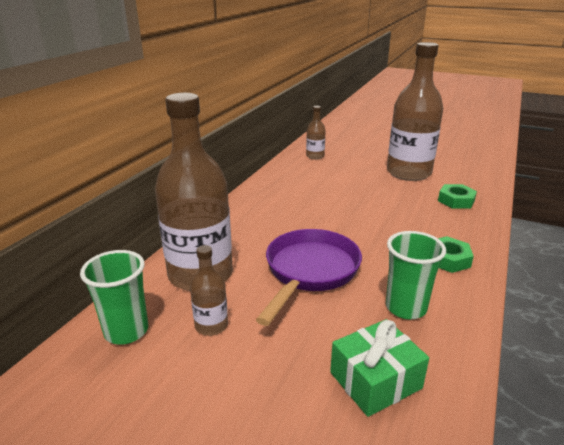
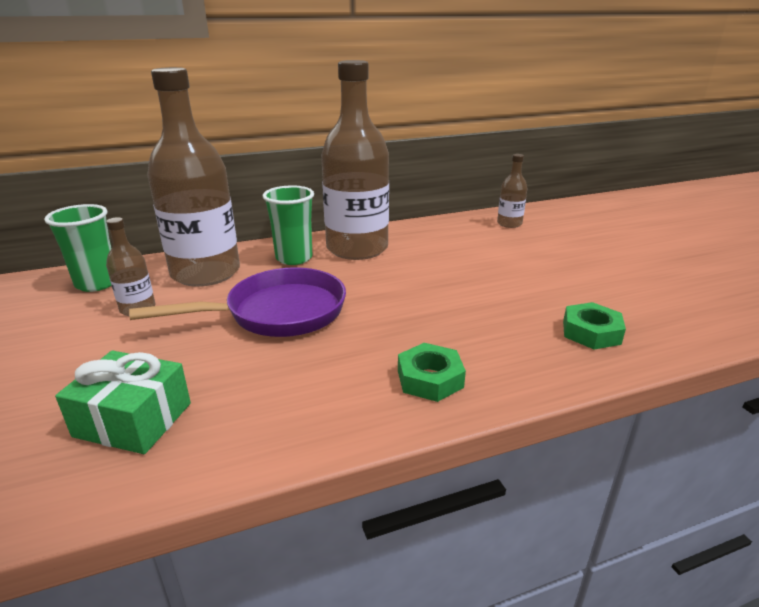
camera: 45 degrees right, 0 degrees up
(405, 308) = (283, 389): green cup -> green cup (294, 258)
(408, 173) = (593, 279): brown bottle -> brown bottle (357, 248)

